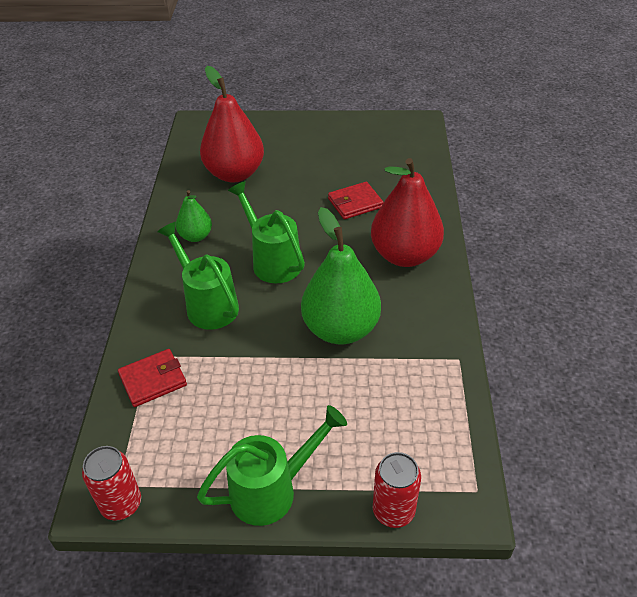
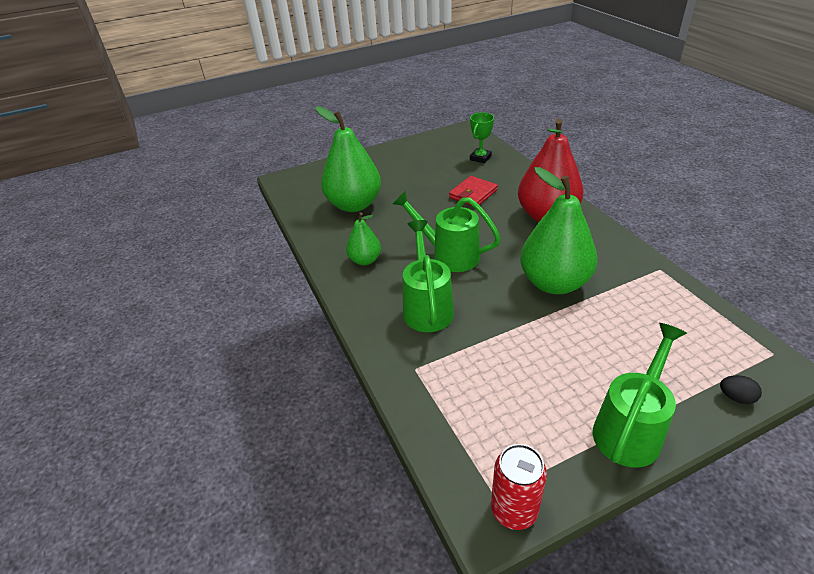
camera: 25 degrees left, 5 degrees down
(153, 380) = (437, 387): red wallet -> none
(208, 304) = (427, 307): green watering can -> green watering can turned 60 degrees clockwise
(235, 174) = (354, 205): red pear -> green pear
(393, 511) = (736, 397): red can -> black egg
(402, 163) = (480, 158): none -> green trophy

